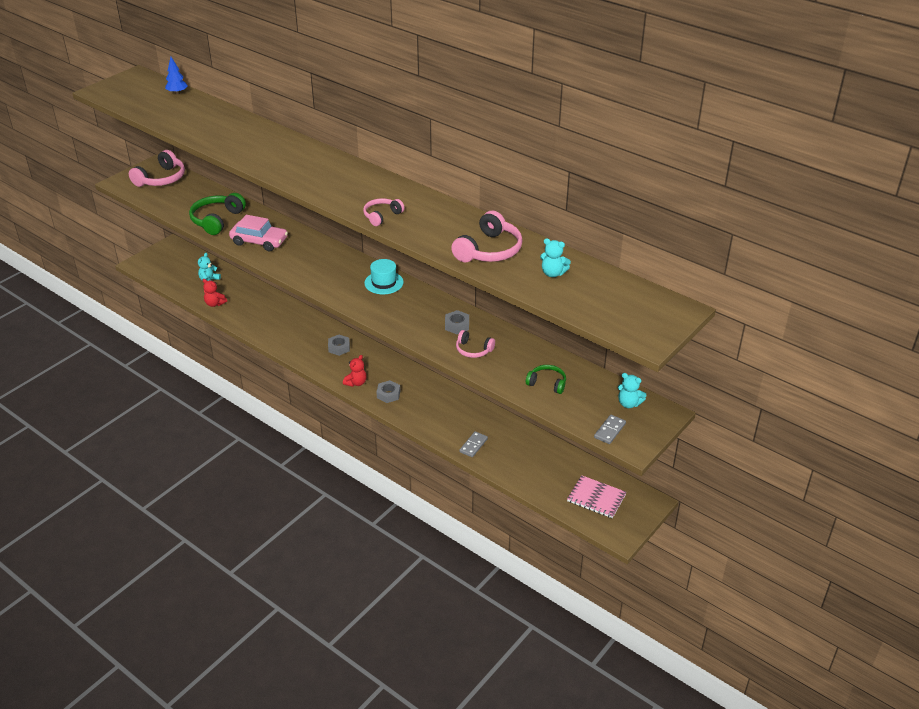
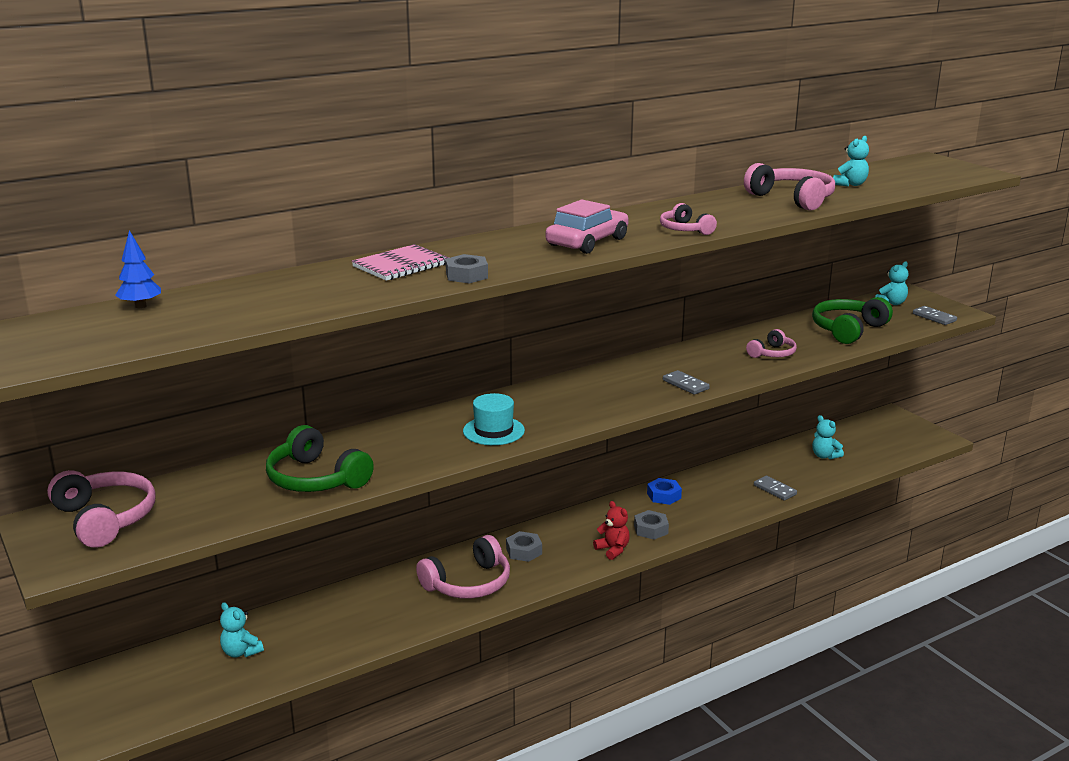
camera: 70 degrees left, 15 degrees down
(215, 304) = (317, 654): red teddy bear -> none
(259, 241) = (418, 451): pink car -> pink car (587, 242)
(296, 335) = (468, 583): none -> pink headphones
(384, 283) = (598, 381): turquoise hat -> turquoise hat (493, 431)
(396, 318) = (685, 384): none -> grey domino
(436, 392) = (664, 496): none -> blue nut
(457, 325) = (718, 354): grey nut -> grey nut (466, 275)
(544, 467) = (824, 456): none -> turquoise teddy bear
(547, 383) = (848, 330): green headphones -> green headphones, size x1.69
(596, 498) = (881, 439): pink notebook -> pink notebook (401, 265)

